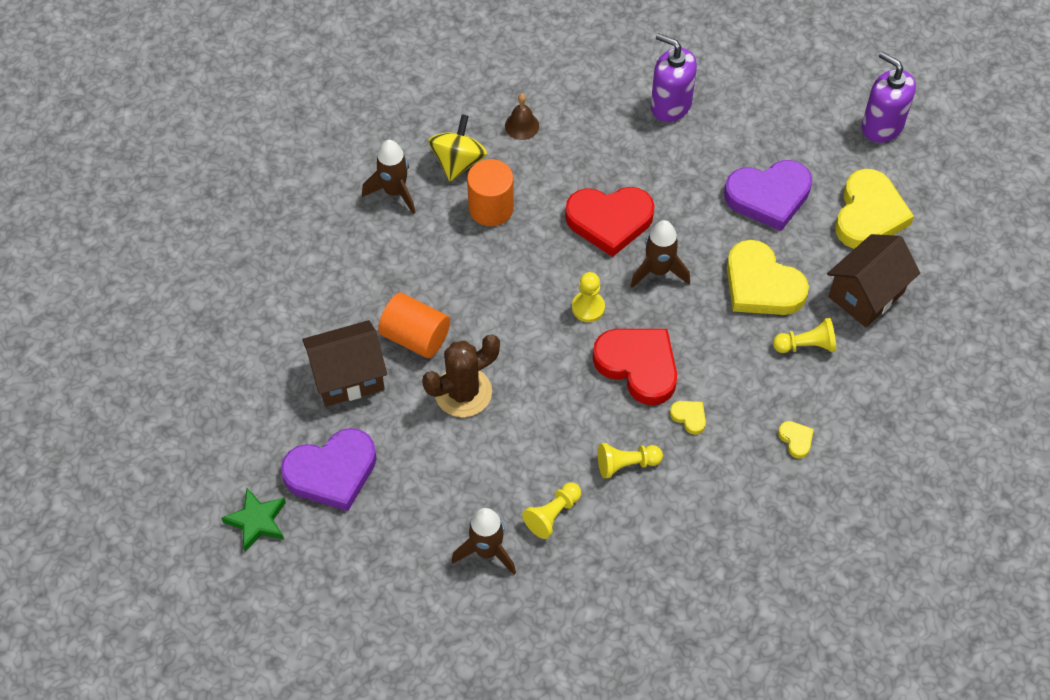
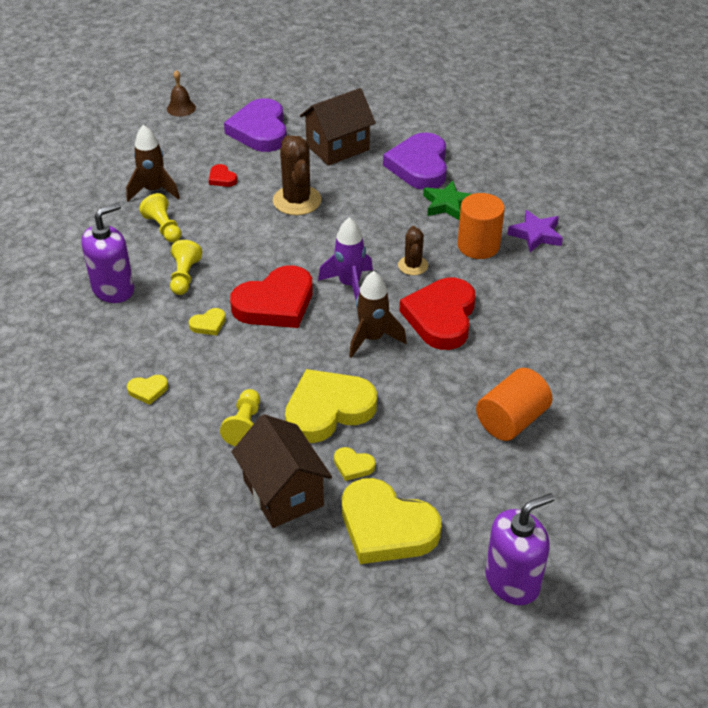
camera: 105 degrees right, 15 degrees down
(257, 521) = (239, 96): green star -> green star (447, 204)
(348, 377) = (338, 148): brown house -> brown house turned 60 degrees clockwise
(394, 192) = (511, 194): brown rocket -> none
(415, 337) = (360, 184): orange cylinder -> orange cylinder (511, 420)
(442, 483) = (222, 178): none -> red heart
(458, 162) = (536, 235): yellow spinning top -> purple star
(522, 126) = (571, 281): brown bell -> brown bell (181, 108)
(540, 258) = (413, 265): none -> brown cactus
(588, 307) = (349, 284): yellow pawn -> purple rocket
(670, 105) = (578, 393): purple soap dispenser -> purple soap dispenser (113, 289)
(768, 196) = (436, 444): purple heart -> purple heart (419, 166)
(816, 251) = (353, 466): none -> yellow heart

